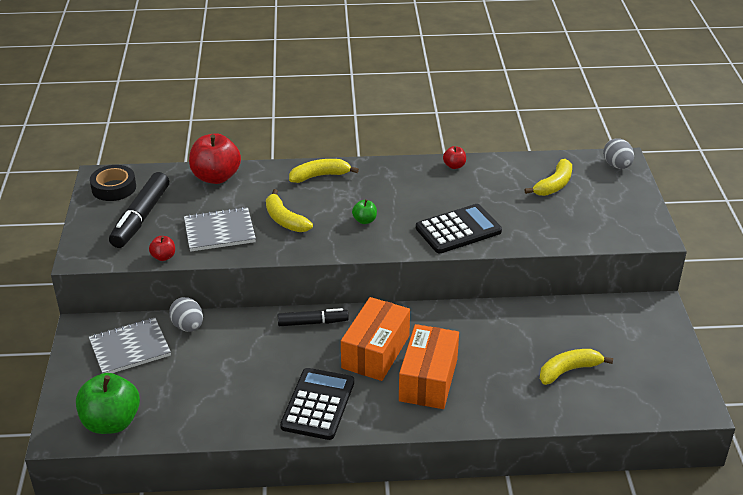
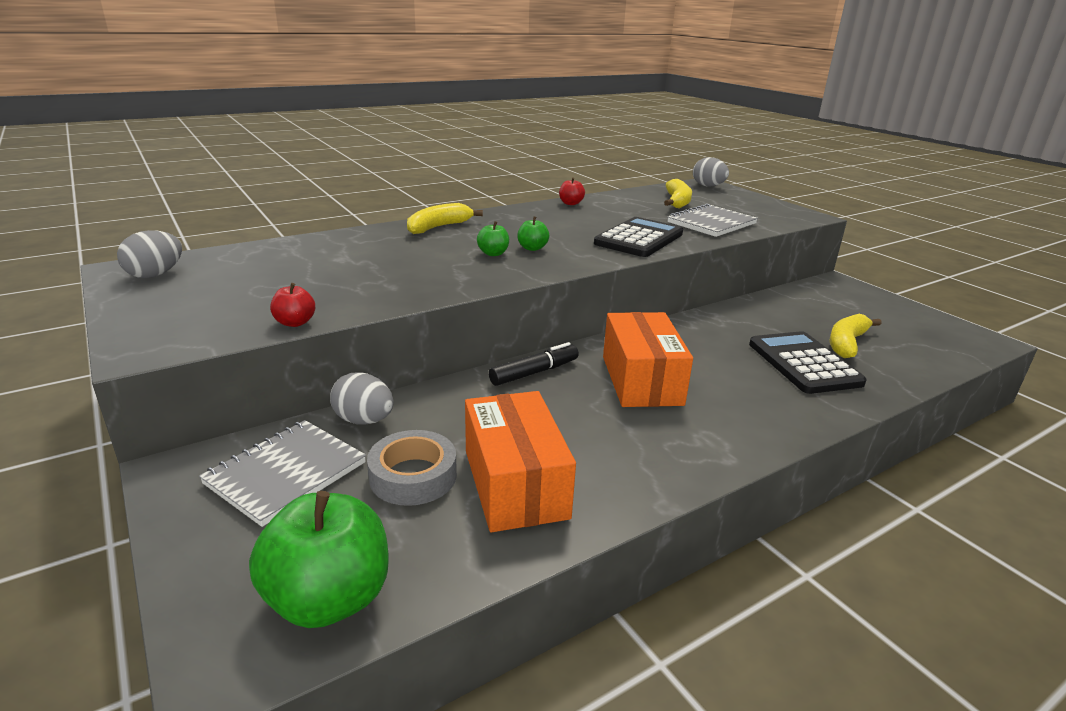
camera: 30 degrees left, 10 degrees down
(114, 188) = (155, 275): black tape -> grey egg
(141, 217) = (223, 293): black marker -> none
(188, 372) = (413, 476): none -> grey tape
(216, 177) = (306, 245): red apple -> none
(219, 231) = (358, 285): grey notebook -> grey notebook (711, 223)
(285, 220) = (436, 262): yellow banana -> none
(318, 404) = (640, 455): black calculator -> black calculator (804, 363)
(331, 220) = (493, 253): none -> green apple
(428, 379) = (732, 389): orange box -> orange box (515, 484)

